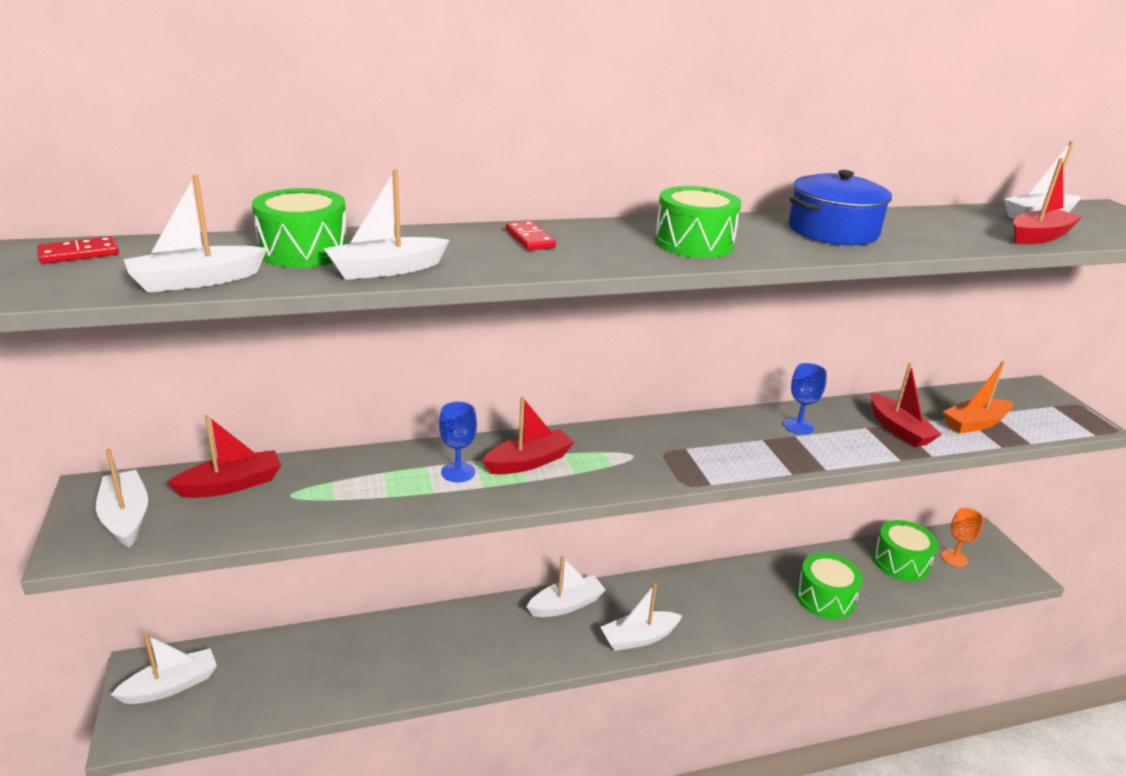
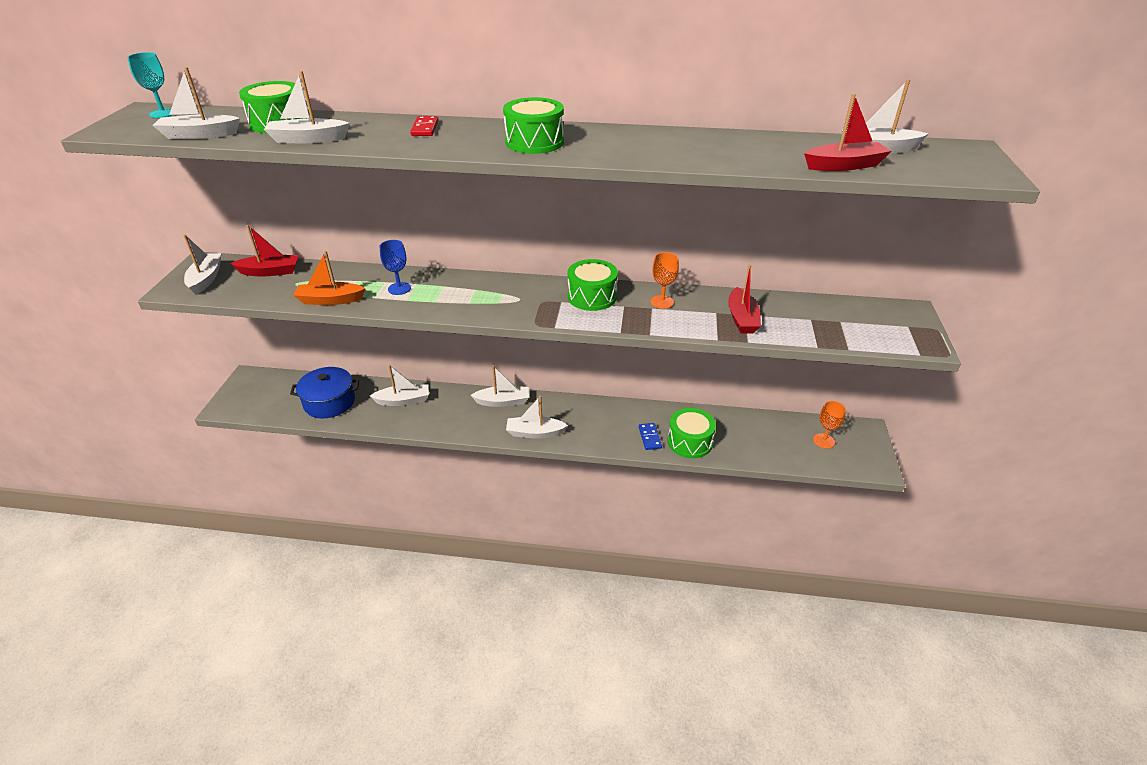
camera: 25 degrees right, 10 degrees up
(79, 254) = (163, 113): red domino -> turquoise goblet
(171, 686) = (256, 389): white boat -> white boat (403, 400)
(528, 462) = (448, 290): red boat -> none
(778, 605) = (649, 437): none -> blue domino
(798, 426) = (662, 302): blue goblet -> orange goblet
(833, 231) = (661, 143): blue pot -> blue pot (329, 402)
(900, 562) = (774, 433): green drum -> green drum (592, 297)
(975, 423) = (815, 326): orange boat -> orange boat (330, 300)

